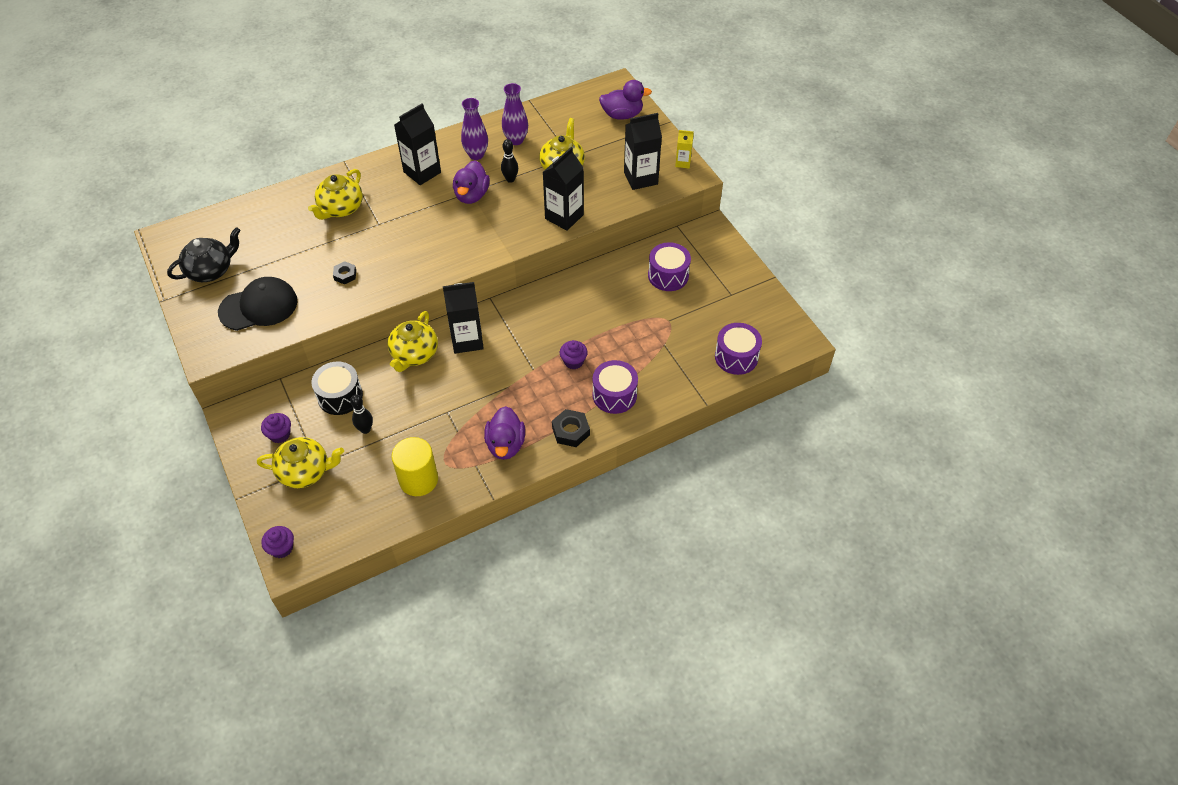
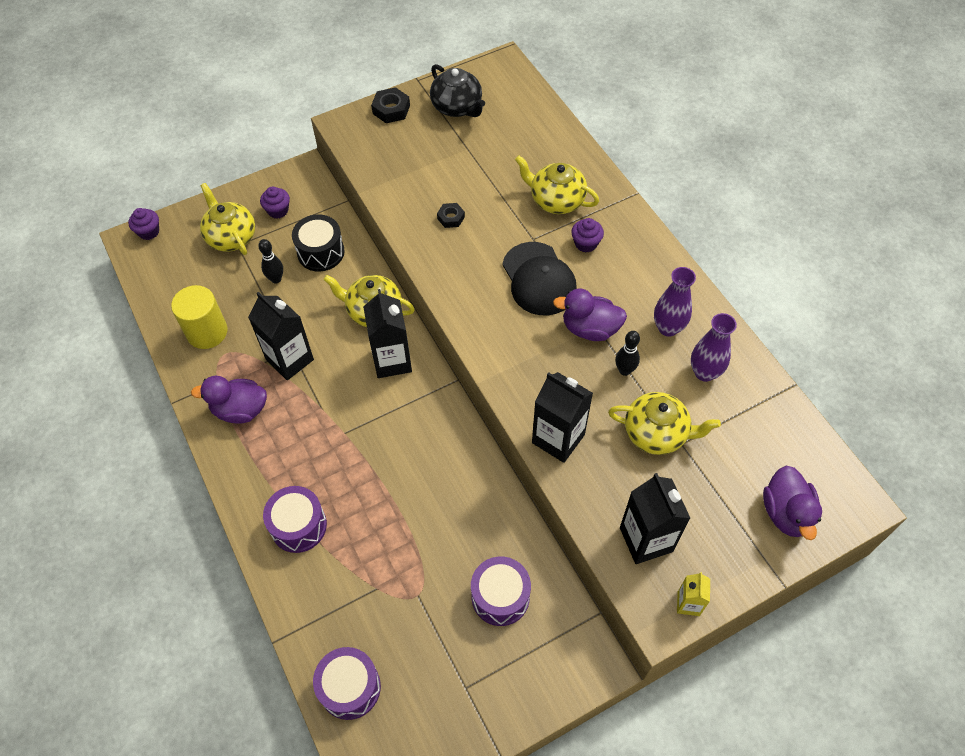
camera: 90 degrees right, 5 degrees up
(259, 306) = (406, 152): black cap -> black cap (539, 279)
(305, 471) = (231, 237): yellow teapot -> yellow teapot turned 150 degrees clockwise
(422, 172) = (627, 272): black carton -> black carton (290, 360)
(571, 431) = (250, 477): black nut -> black nut (391, 109)
(573, 361) = (354, 477): purple cupcake -> purple cupcake (586, 243)

